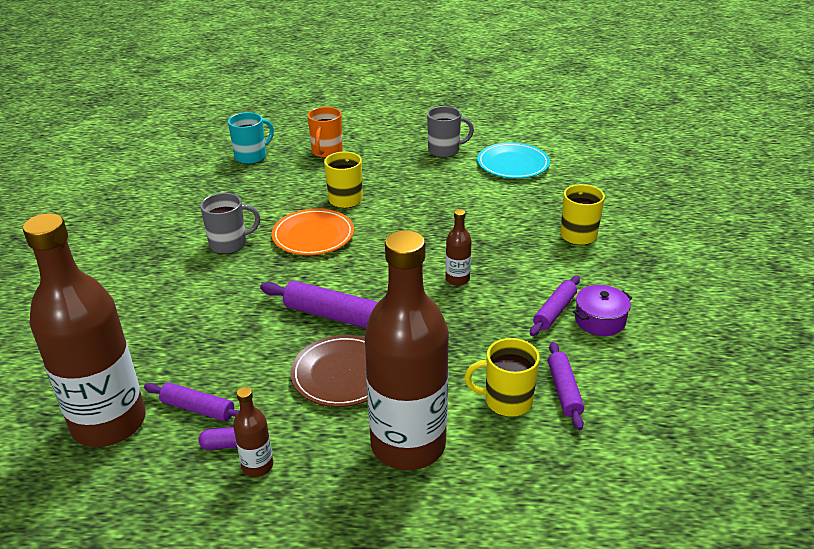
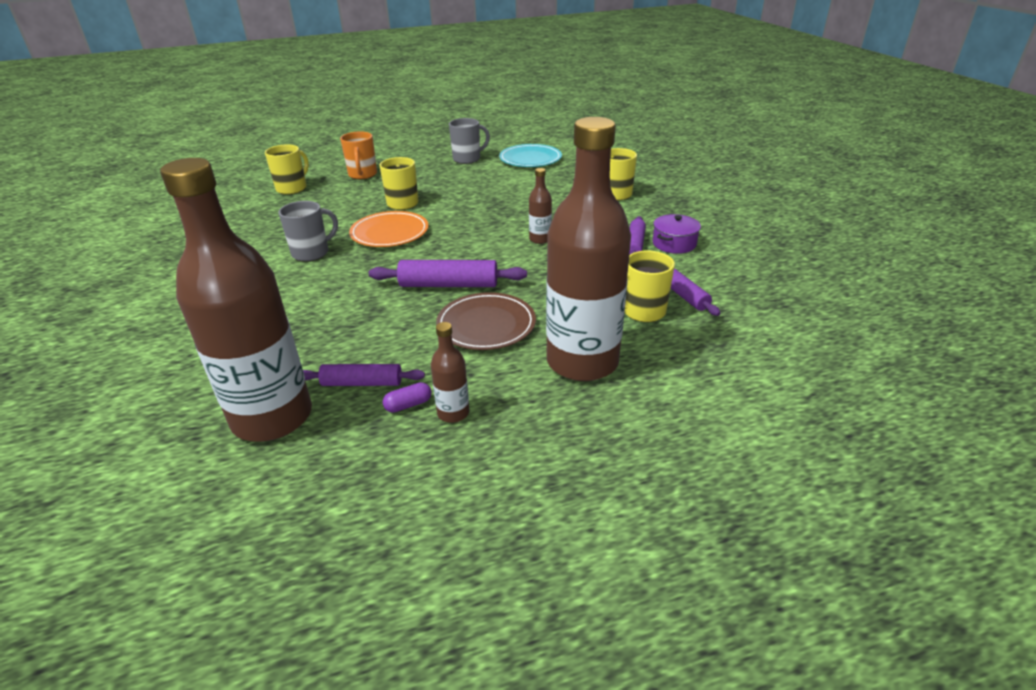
camera: 20 degrees left, 0 degrees up
(251, 157) = (292, 188): turquoise mug -> yellow mug

